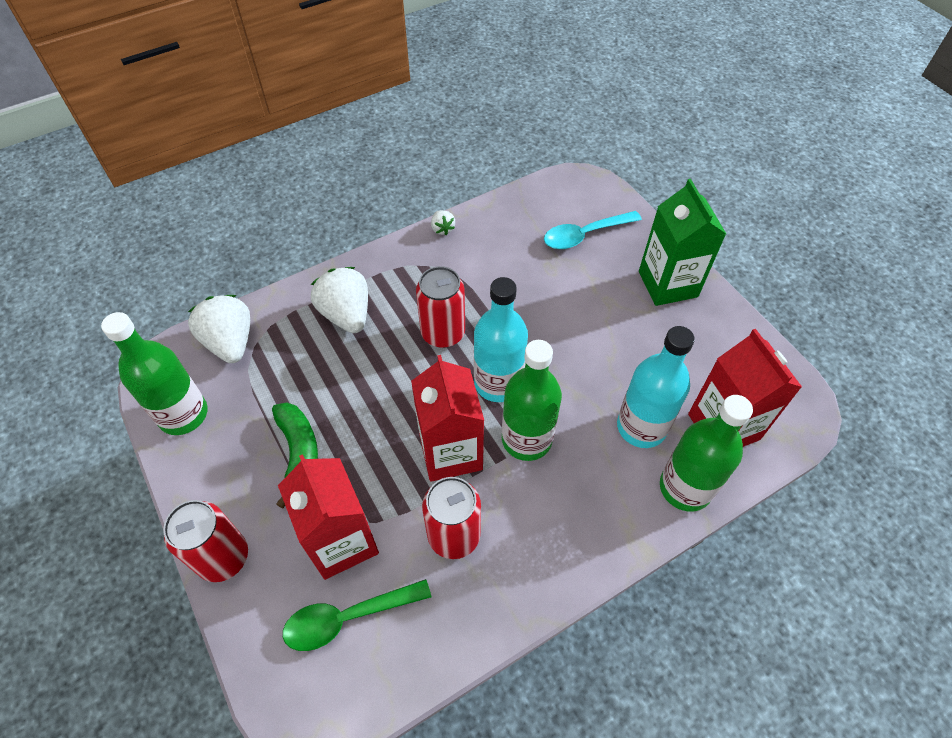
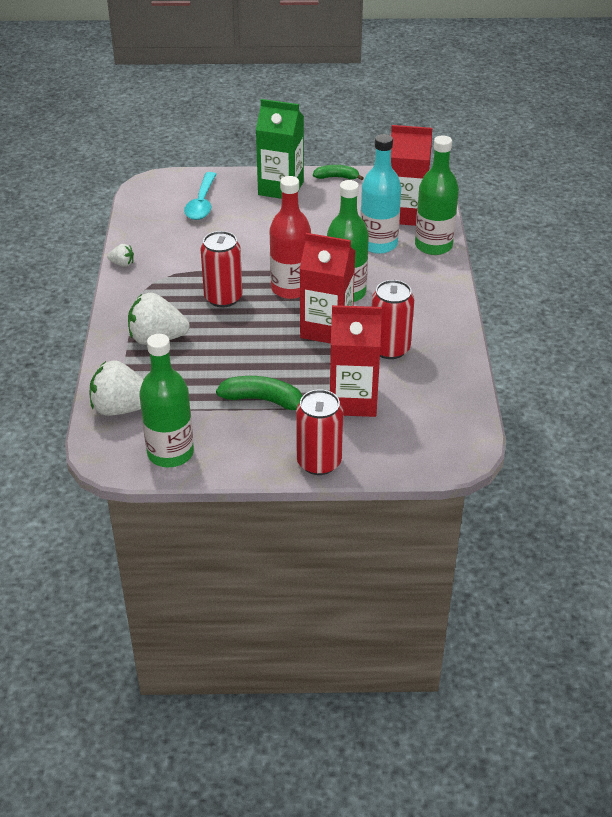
camera: 60 degrees left, 15 degrees down
(347, 618) = (411, 414): green spoon -> none
(498, 383) = (290, 288): turquoise bottle -> red bottle
(734, 323) = (336, 177): none -> green banana

